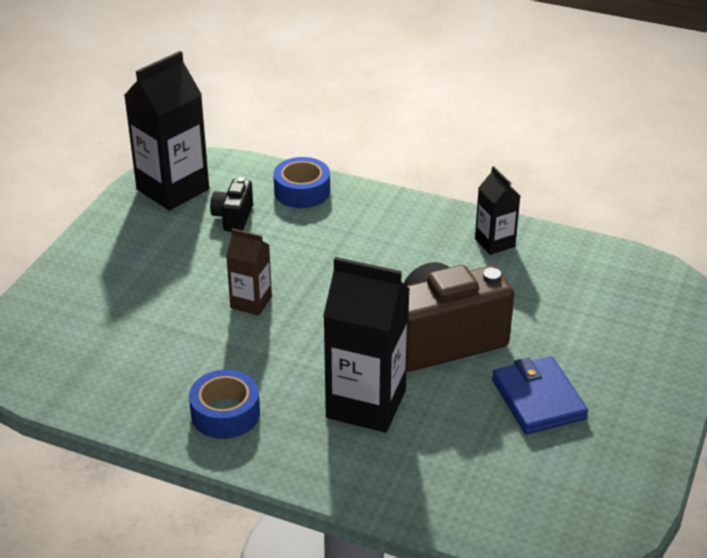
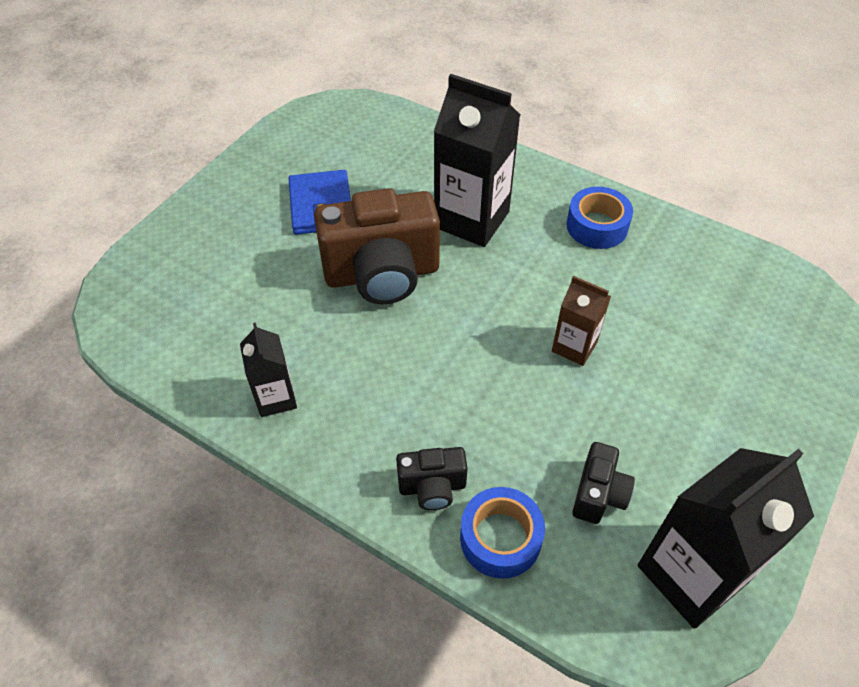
camera: 170 degrees left, 15 degrees up
(355, 209) = (432, 487): none -> black camera

